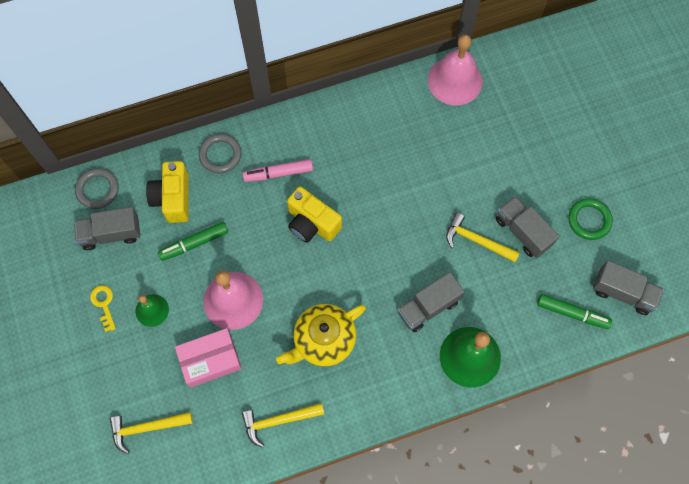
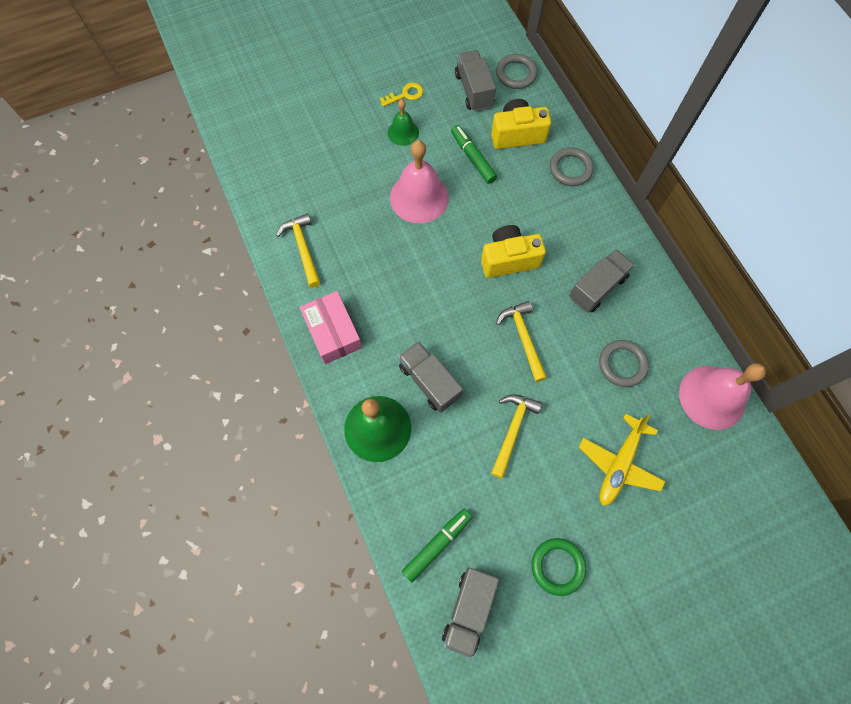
camera: 85 degrees right, 0 degrees up
(147, 428) = (293, 143): yellow hammer -> yellow hammer (523, 338)
(210, 360) = (358, 185): pink box -> pink box (333, 332)
(278, 173) = (559, 223): pink marker -> none
(312, 223) = (509, 259): yellow camera -> yellow camera turned 45 degrees clockwise
(323, 340) = (385, 281): yellow teapot -> none
(422, 143) = (622, 364): none -> grey ring
(508, 160) = (619, 463): none -> yellow plane
(522, 232) = (530, 483): grey truck -> grey truck (597, 287)
(572, 313) = (437, 544): green marker -> green marker turned 150 degrees counterclockwise

